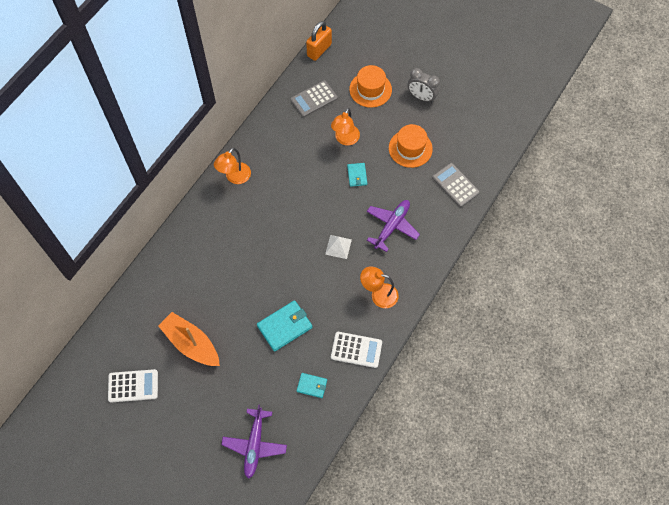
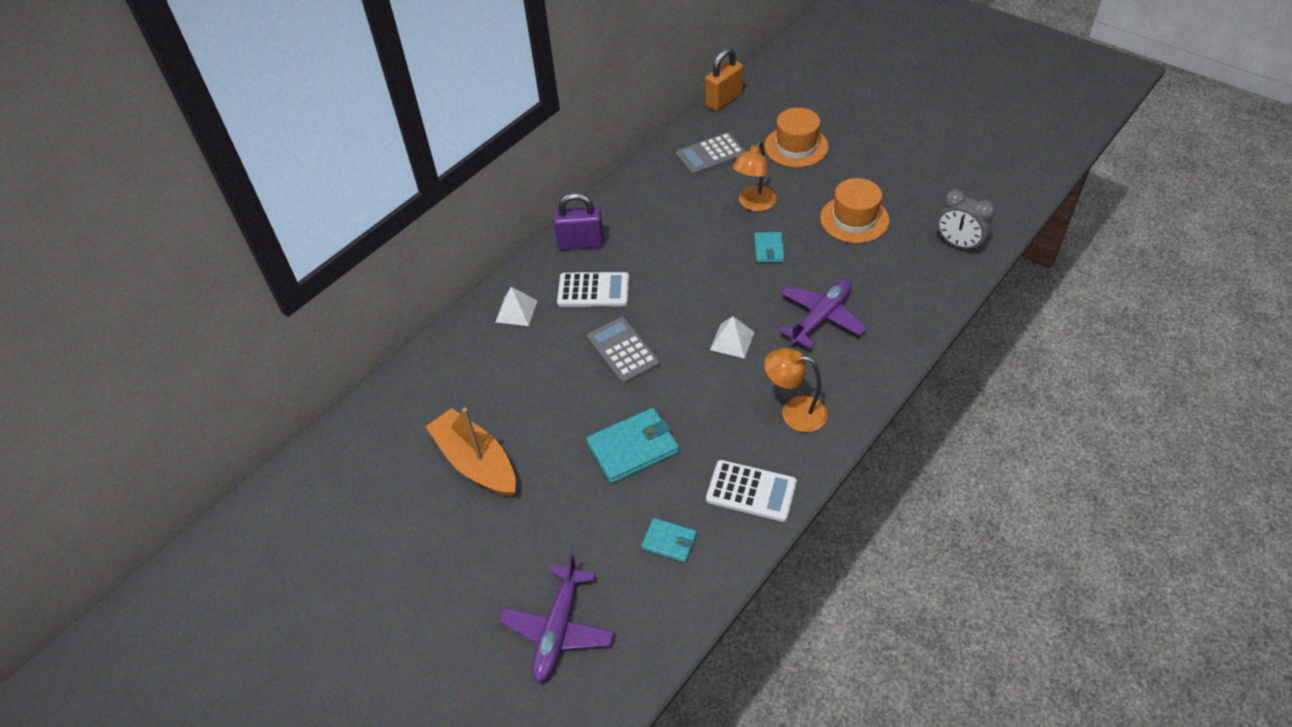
camera: 10 degrees right, 15 degrees down
(133, 386) = (369, 518): white calculator -> white calculator (593, 290)
(200, 233) = (516, 311): none -> white pyramid
(235, 177) = (580, 243): orange lamp -> purple padlock
(421, 97) = (873, 158): grey clock -> grey clock (958, 244)
(455, 185) = (926, 269): grey calculator -> grey calculator (623, 351)

